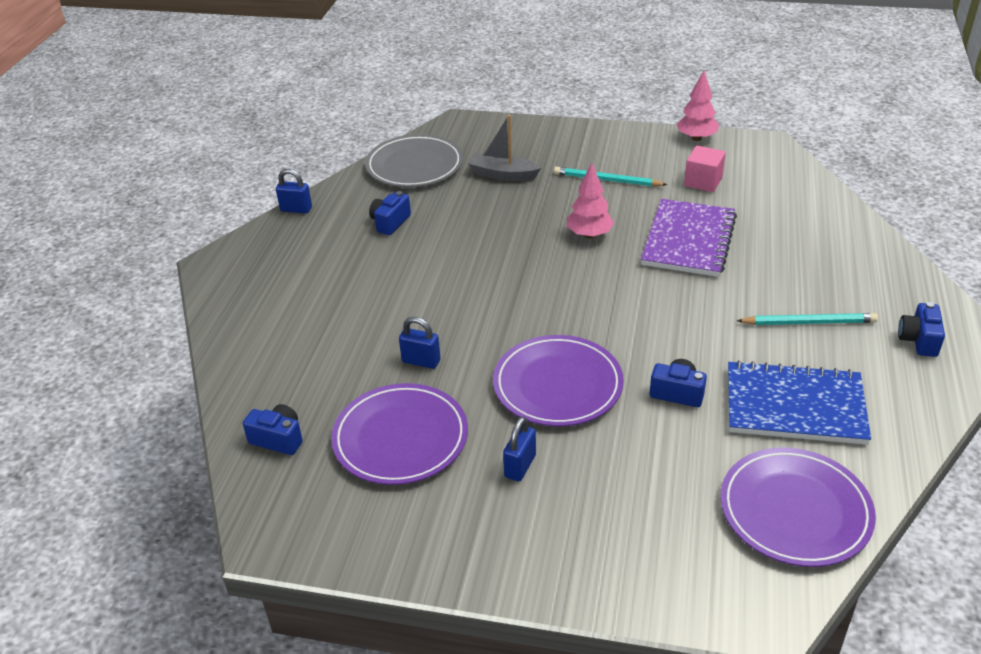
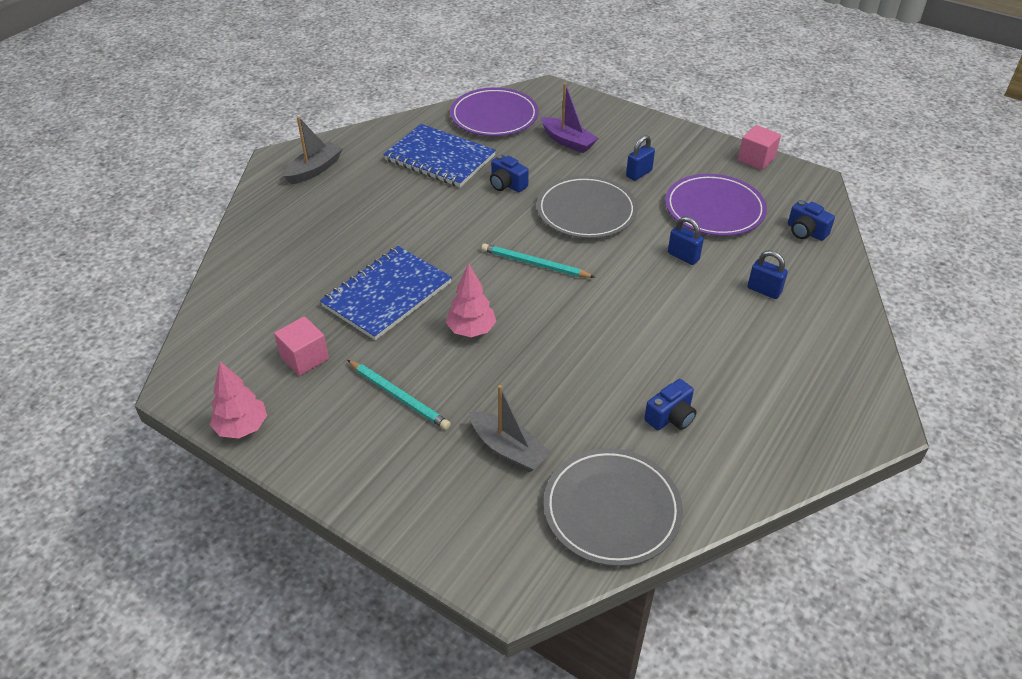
camera: 160 degrees left, 5 degrees up
(296, 209) = (783, 479): blue padlock -> blue padlock (764, 290)
(357, 553) = (756, 159): none -> pink cube
(557, 385) = (586, 211): purple plate -> grey plate
(651, 495) = (568, 141): none -> purple boat
(688, 240) = (387, 295): purple notebook -> blue notebook
(809, 322) = (371, 201): turquoise pencil -> turquoise pencil (534, 264)
(918, 340) = (314, 170): blue camera -> grey boat

